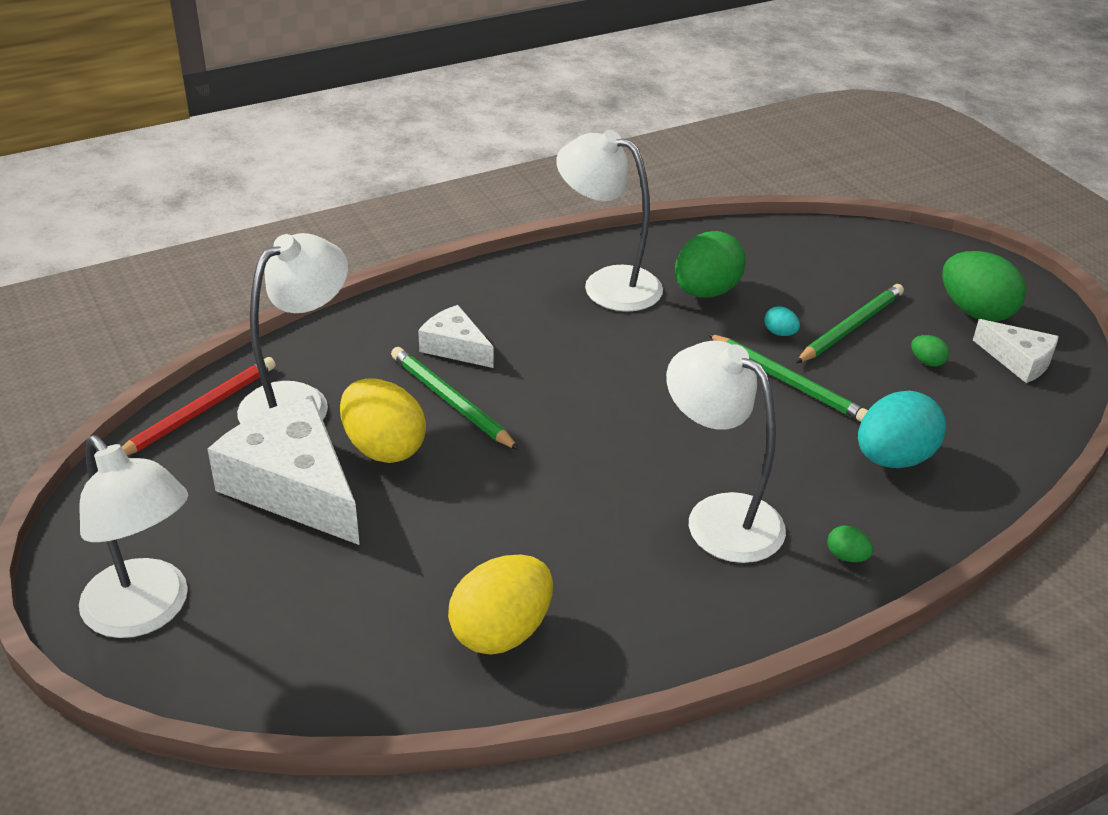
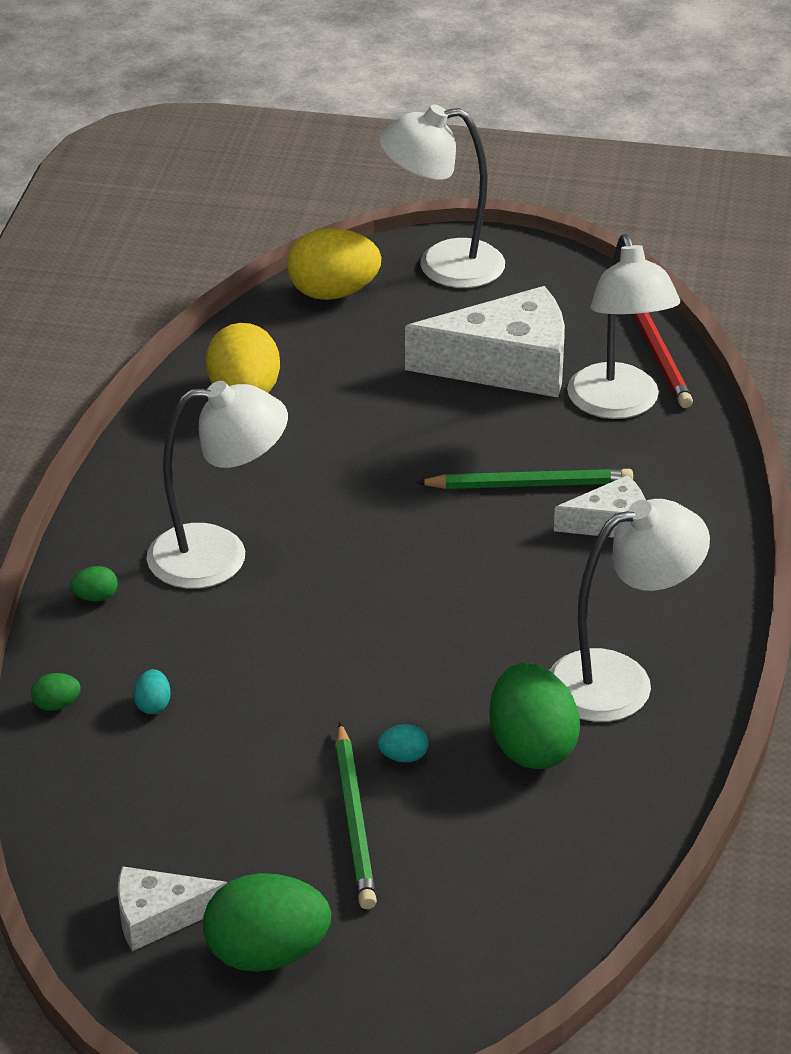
camera: 130 degrees right, 0 degrees up
(383, 448) = (505, 424): yellow egg -> yellow egg (333, 293)
(788, 381) = (326, 710): green pencil -> none
(893, 458) = (153, 705): turquoise egg -> turquoise egg, size x0.43
(927, 362) = (239, 838): green egg -> green egg (56, 705)

